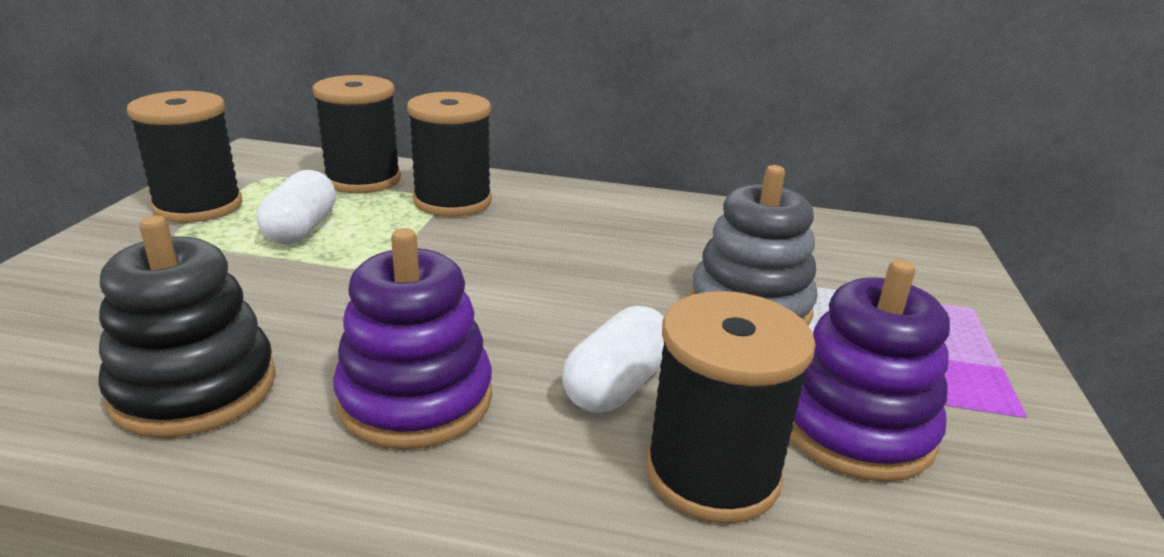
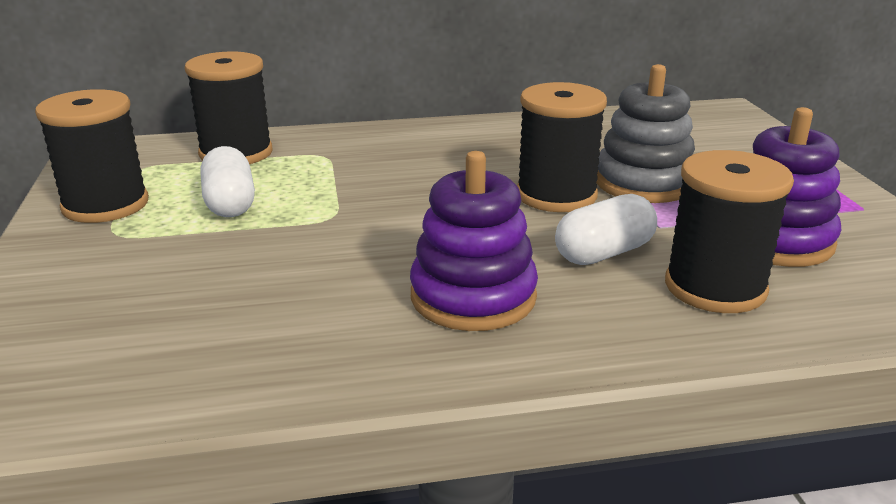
camera: 20 degrees left, 0 degrees up
(195, 388) = (291, 334): black stacking toy -> none
(452, 201) = (338, 155): black spool -> black spool (556, 195)
(616, 385) = (604, 253): white capsule -> white capsule turned 45 degrees clockwise

